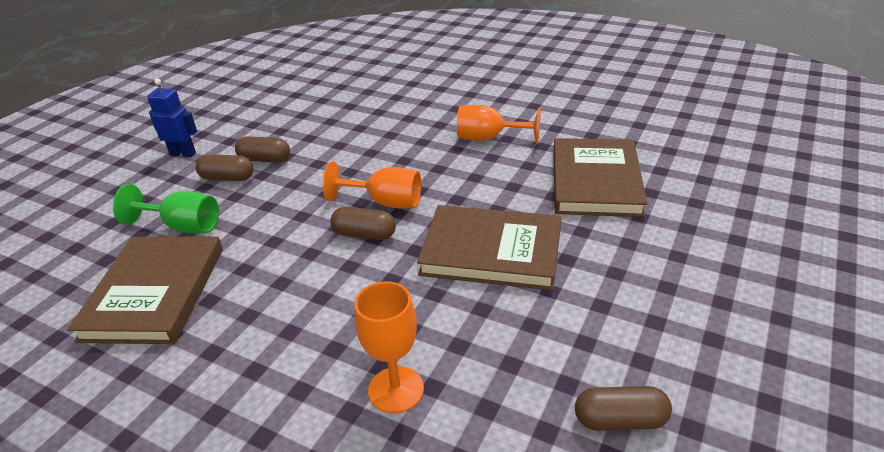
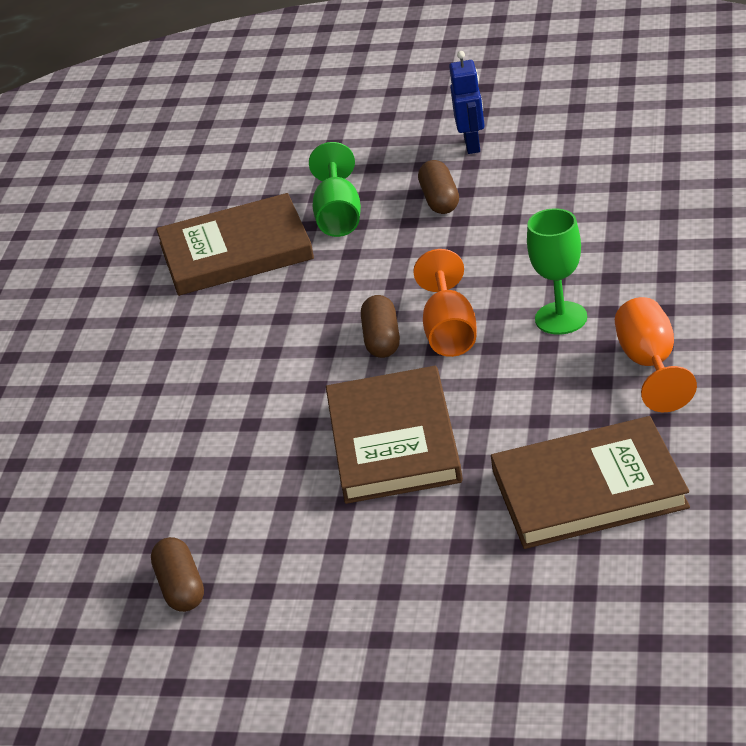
camera: 75 degrees right, 0 degrees up
(265, 159) = (492, 207): brown capsule -> none
(396, 389) = (171, 442): orange goblet -> none
(414, 158) = (561, 318): none -> green goblet

